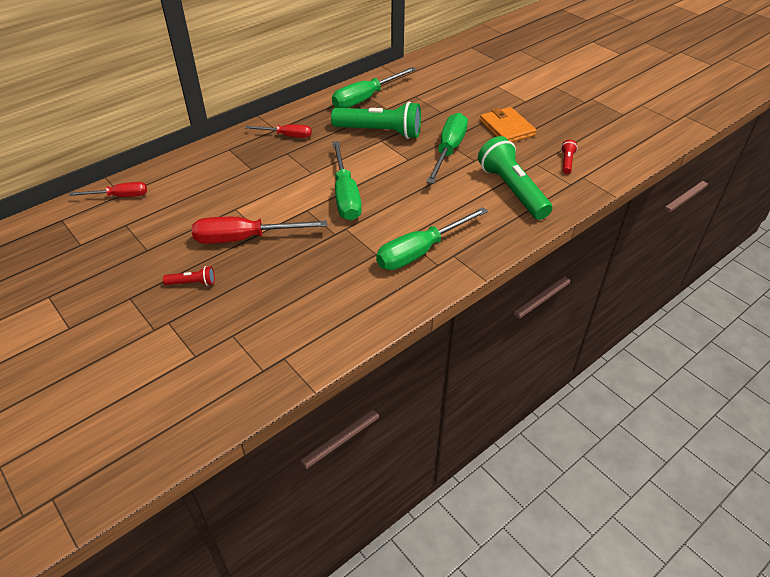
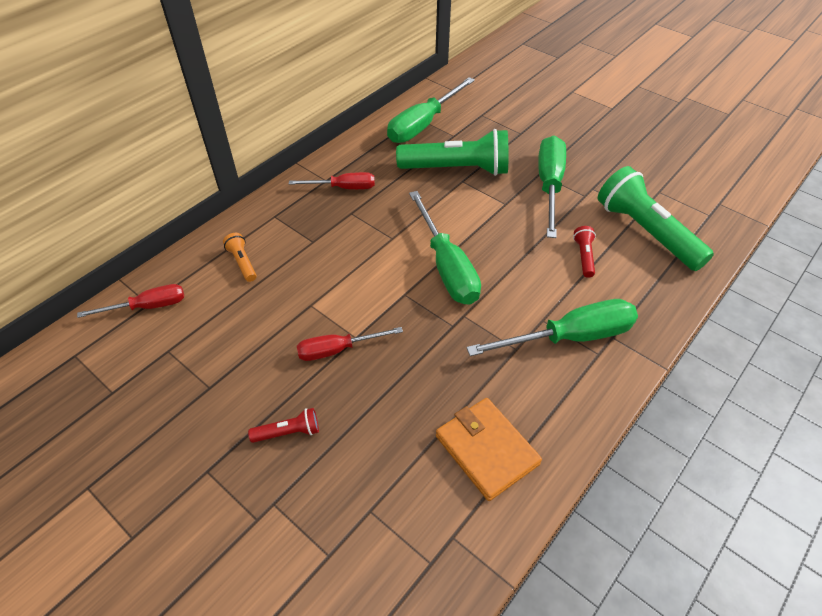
camera: 10 degrees left, 5 degrees up
(195, 176) = (242, 262): none -> orange flashlight
(244, 238) = (337, 350): red screwdriver -> red screwdriver, size x0.60
(420, 251) = (570, 337): green screwdriver -> green screwdriver turned 150 degrees counterclockwise
(506, 128) = (605, 147): orange wallet -> orange wallet (486, 450)
(567, 162) = (693, 185): red flashlight -> red flashlight (584, 256)

